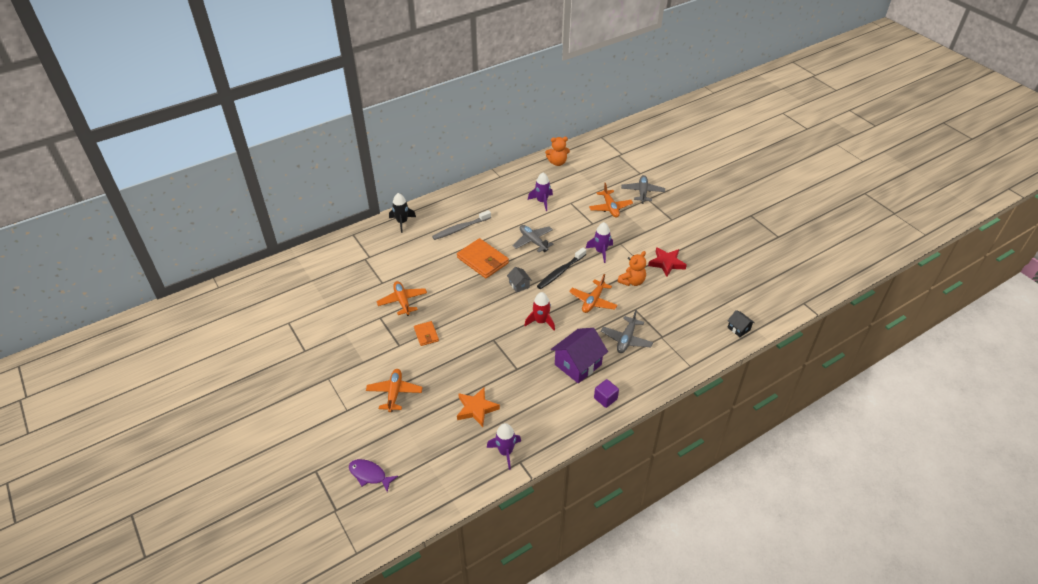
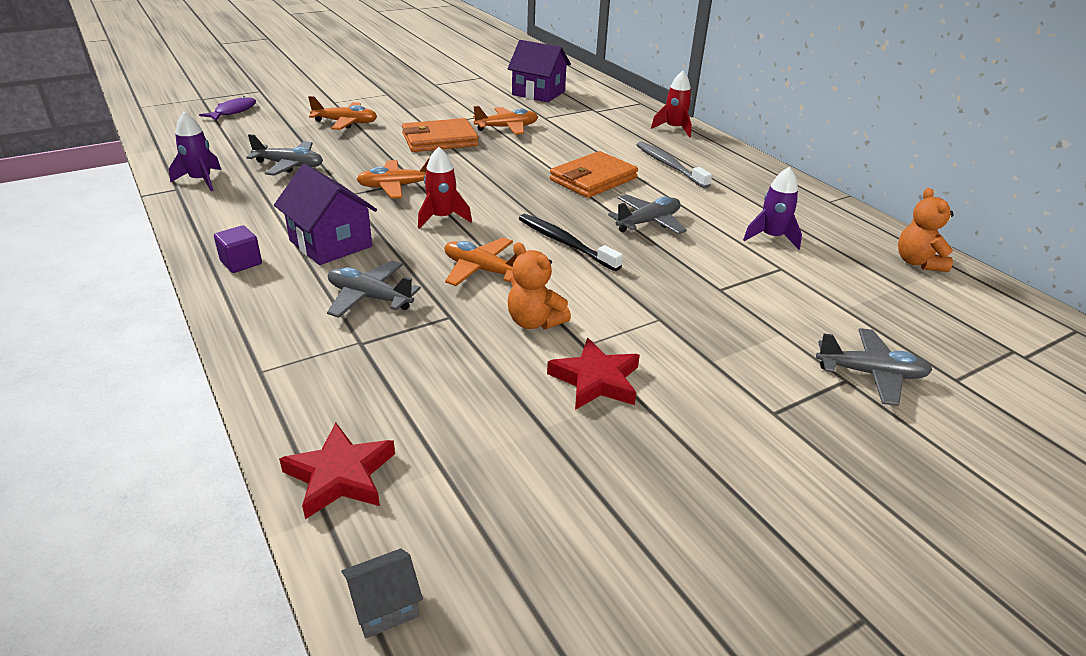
camera: 90 degrees right, 10 degrees down
(330, 287) = (538, 93): none -> purple house
(402, 222) = (674, 129): black rocket -> red rocket
(426, 334) = (439, 140): orange wallet -> orange wallet, size x1.85
(476, 409) = (289, 165): orange star -> grey plane
(519, 285) = (532, 204): grey house -> grey house (384, 606)
(601, 251) = (628, 291): purple rocket -> none
(610, 208) = (784, 317): orange plane -> orange plane (396, 186)
(738, 329) = (340, 476): black house -> red star

